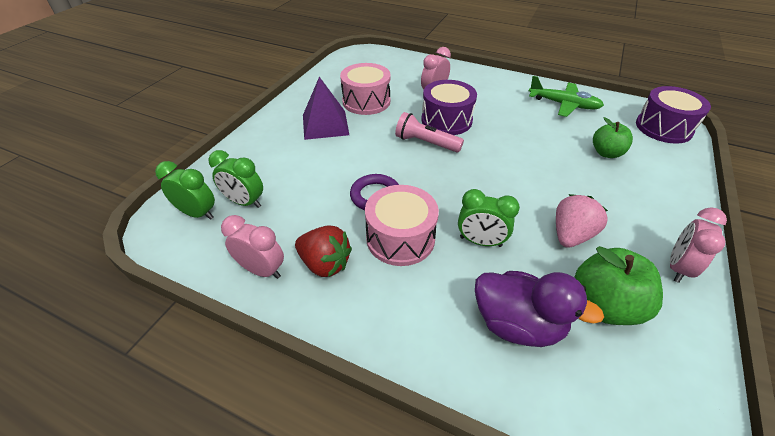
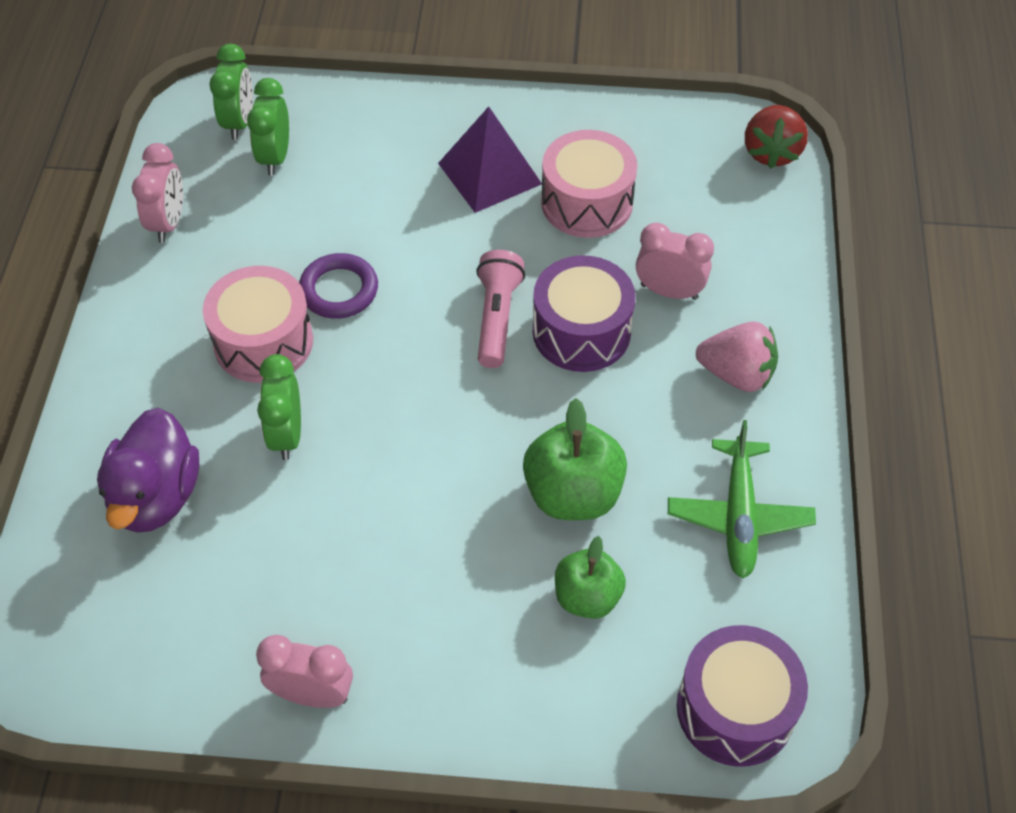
camera: 70 degrees right, 10 degrees up
(325, 264) = (195, 278): red strawberry -> red strawberry (771, 152)
(571, 235) = (337, 547): pink strawberry -> pink strawberry (736, 374)
(604, 305) = (212, 593): green apple -> green apple (573, 494)

